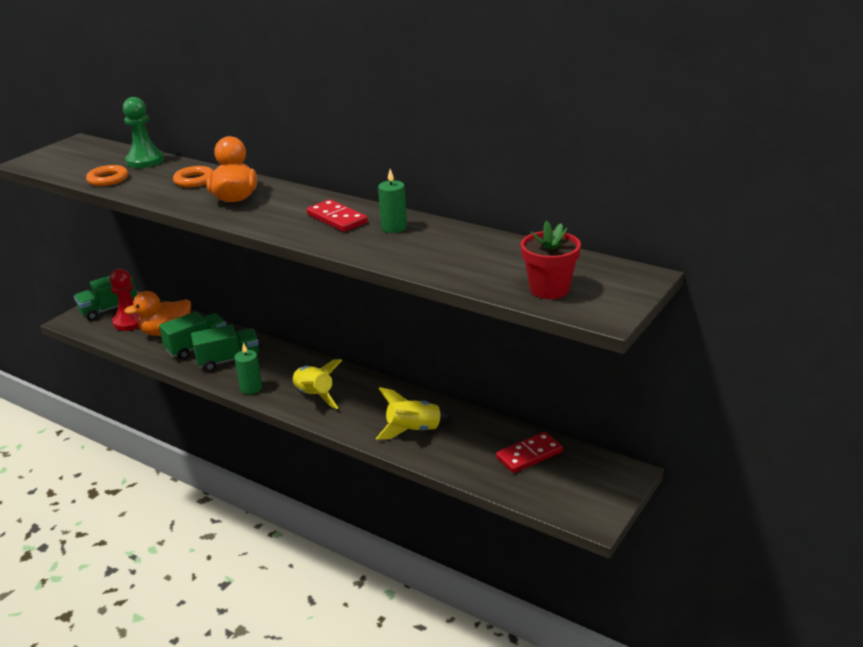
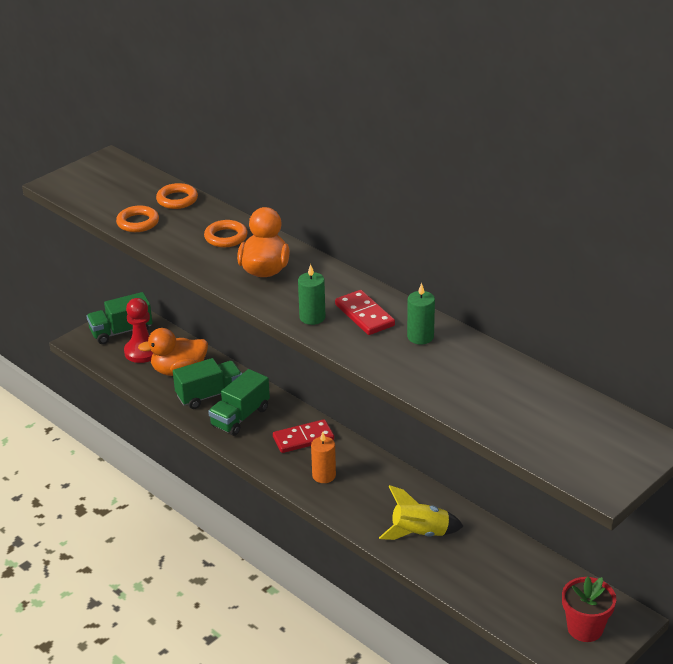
camera: 10 degrees right, 5 degrees up
(145, 161) = (177, 200): green pawn -> orange ring
(228, 360) = (240, 417): green truck -> green truck turned 135 degrees clockwise
(251, 388) = (260, 456): green candle -> green candle (312, 317)
(314, 396) = (324, 475): yellow rocket -> orange candle
(529, 455) = (533, 581): red domino -> red domino (303, 438)
(549, 289) = (557, 444): red flower pot -> red flower pot (585, 628)

